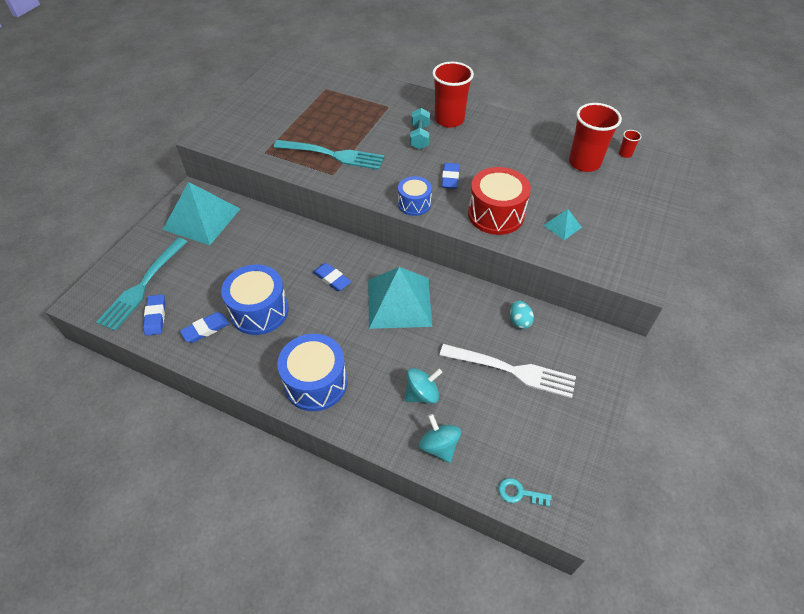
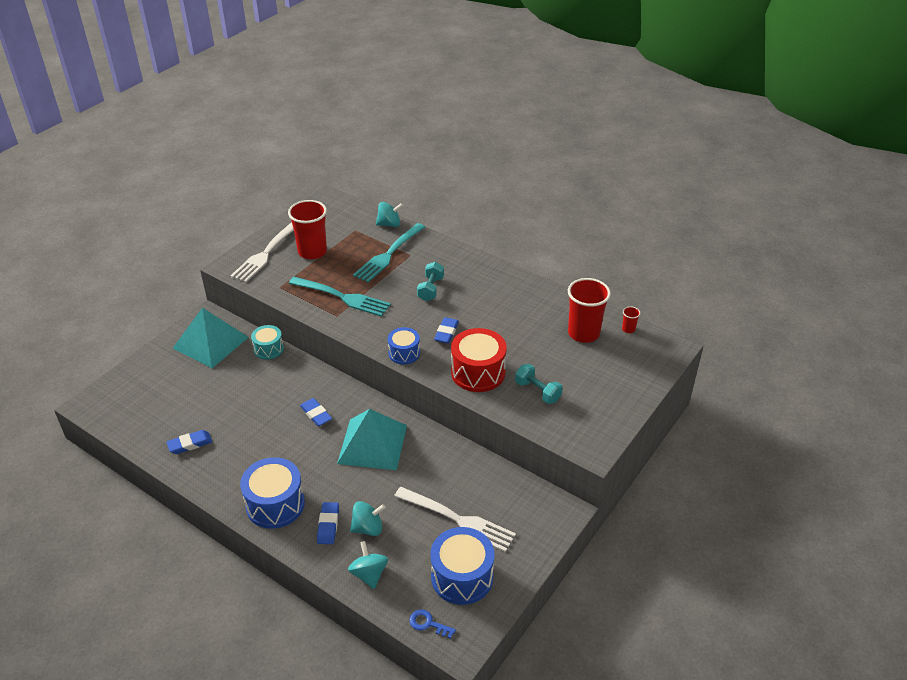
camera: 10 degrees right, 10 degrees down
(143, 285) = (143, 397): turquoise fork -> turquoise fork (389, 254)
(155, 317) = (148, 427): blue eraser -> blue eraser (328, 525)
(241, 120) = (266, 253): none -> white fork
(259, 311) = (242, 434): blue drum -> blue drum (462, 577)
(264, 218) = (268, 349): none -> turquoise drum
(358, 80) = (389, 224): none -> turquoise spinning top
(449, 119) = (465, 275): red cup -> red cup (312, 251)
(519, 321) = (480, 477): turquoise egg -> none
(519, 493) = (428, 623): turquoise key -> blue key
(562, 226) = (537, 391): turquoise pyramid -> turquoise dumbbell

